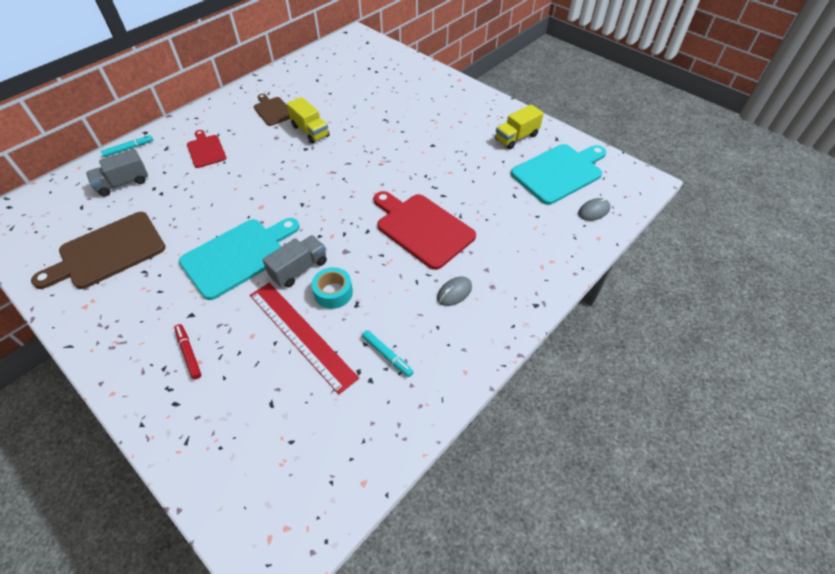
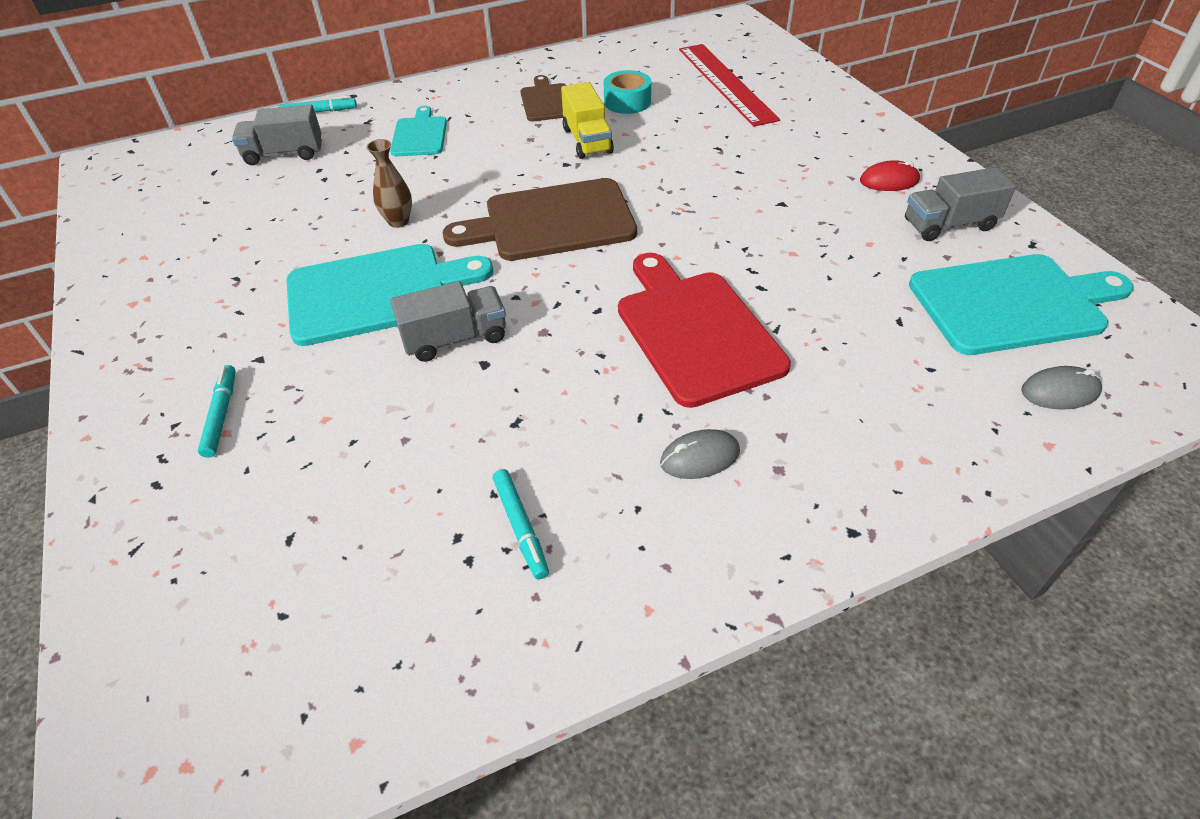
camera: 25 degrees right, 5 degrees down
(108, 252) = (207, 239): brown cutting board -> brown cutting board (552, 221)
(189, 353) = (221, 415): red marker -> turquoise marker
(206, 150) = (420, 135): red cutting board -> turquoise cutting board
(225, 209) = (398, 221): none -> brown vase
(301, 334) = (400, 443): red ruler -> red ruler (726, 83)
(333, 293) = (488, 392): turquoise tape -> turquoise tape (627, 102)
(479, 119) = (889, 181): none -> red mouse
(516, 137) = (949, 225): yellow truck -> grey truck

